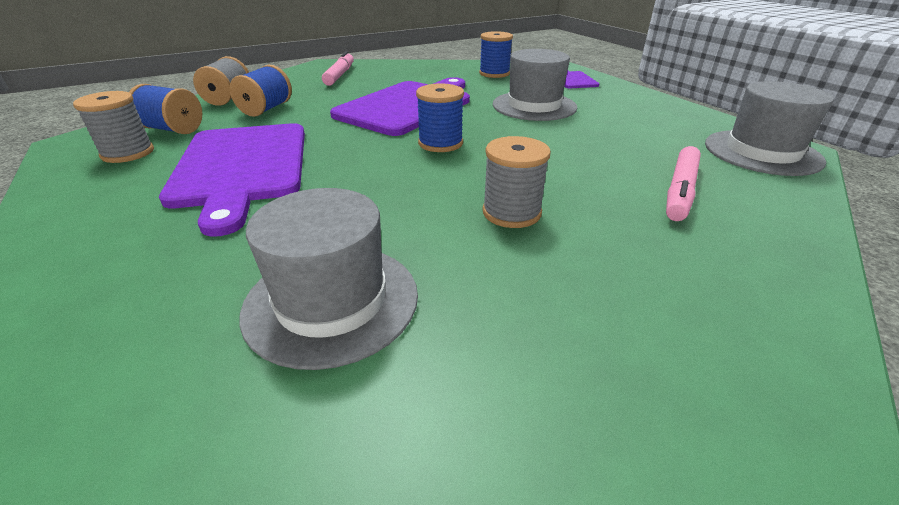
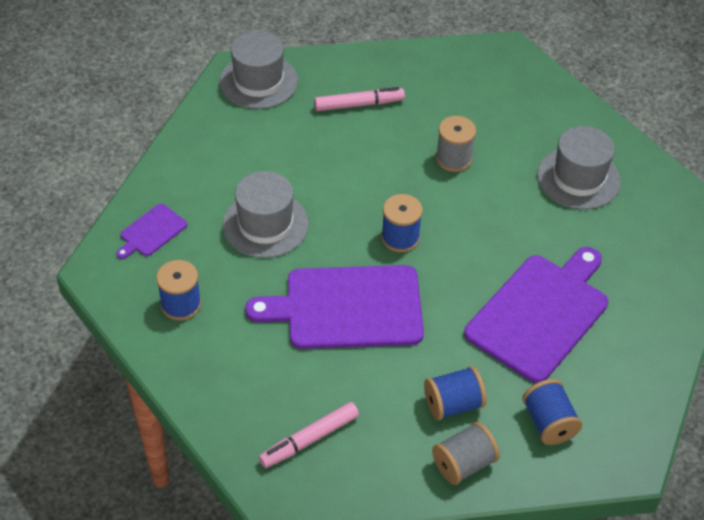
camera: 130 degrees left, 15 degrees up
(128, 153) = (598, 401): grey spool -> none

